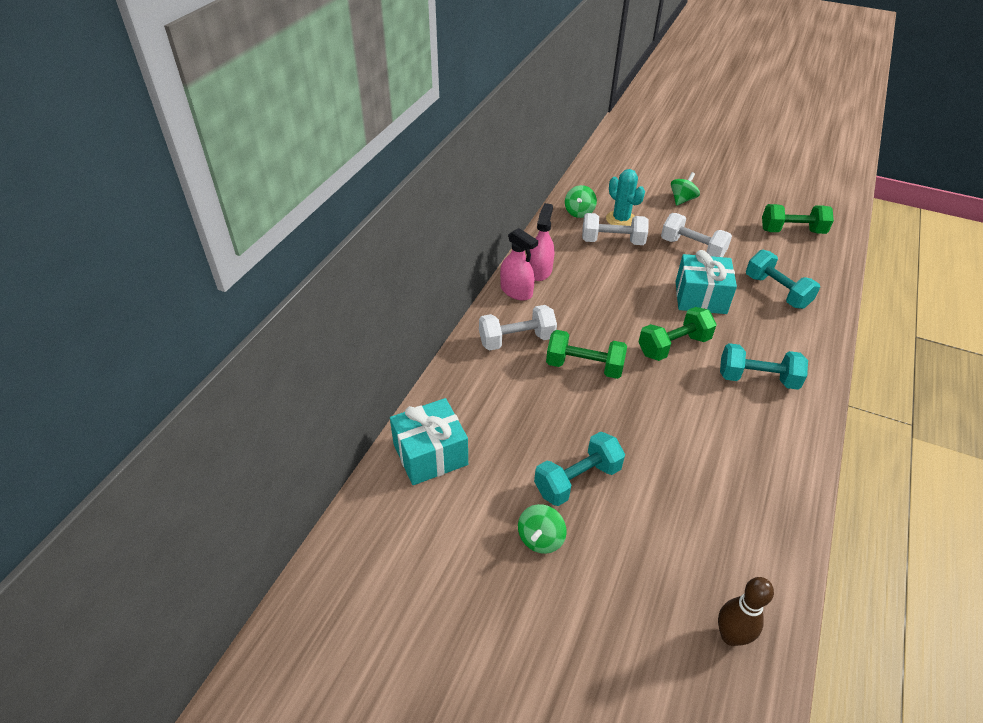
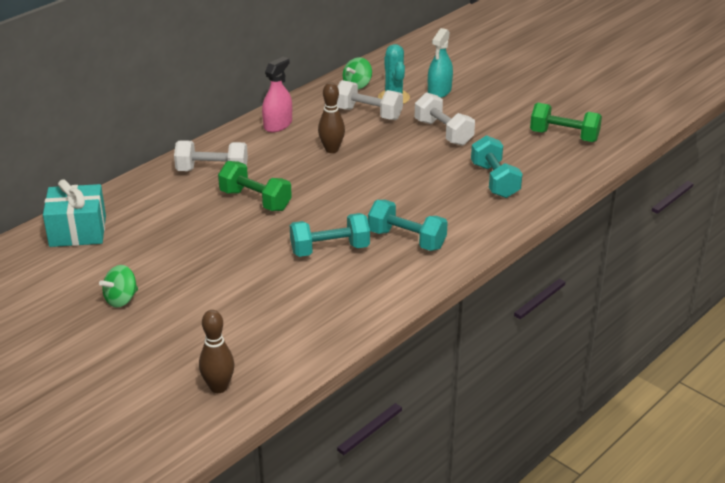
camera: 20 degrees right, 10 degrees down
(516, 291) = (242, 136): pink spray bottle -> none
(577, 480) = (182, 271): turquoise dumbbell -> turquoise dumbbell (330, 249)
(610, 289) = (331, 149): none -> brown bowling pin
(654, 205) = (439, 91): none -> turquoise spray bottle
(673, 346) = (351, 202): green dumbbell -> none
(682, 200) = (473, 91): green spinning top -> none
(700, 297) = (413, 171): turquoise gift -> none

